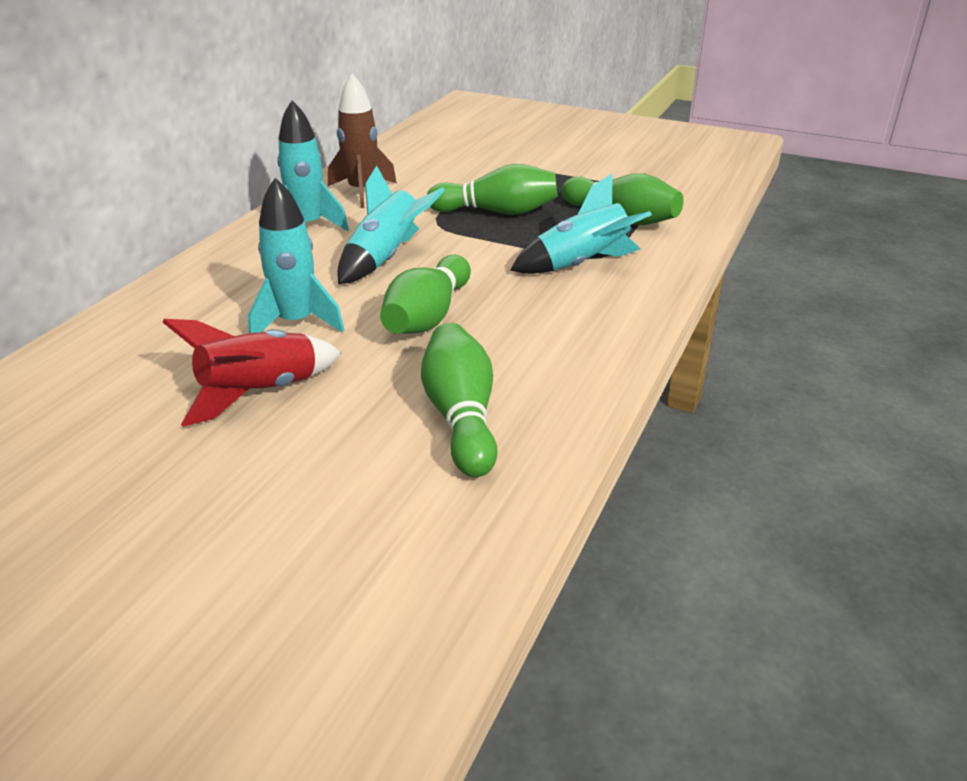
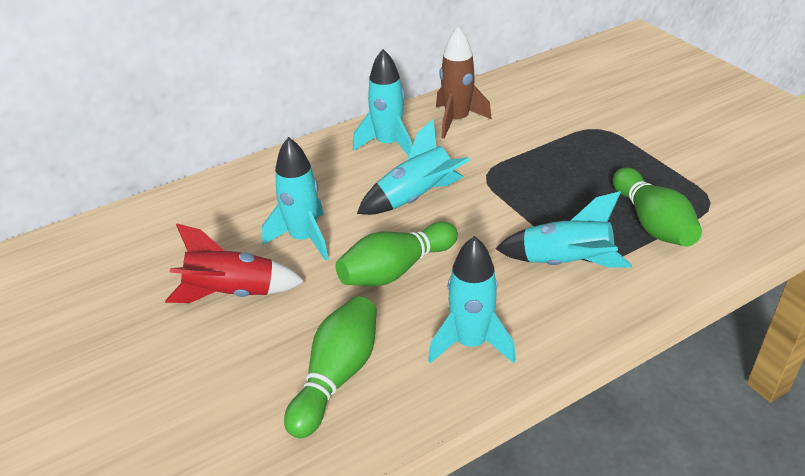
camera: 35 degrees right, 5 degrees up
(497, 212) = (546, 178): green bowling pin -> none
(563, 345) = (470, 343): none -> turquoise rocket

